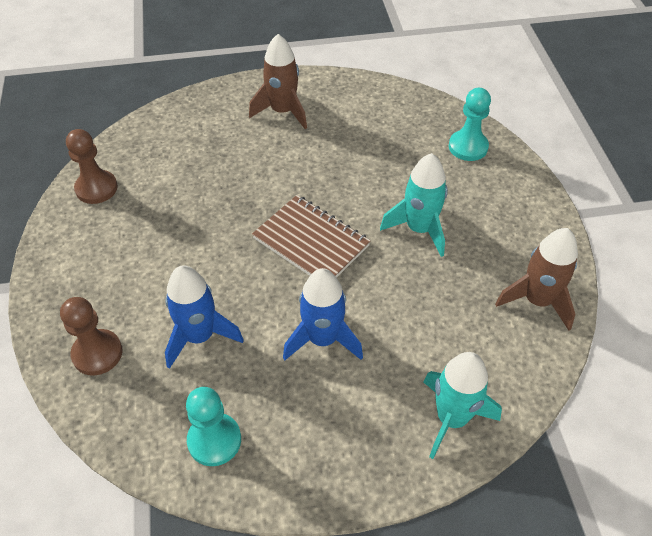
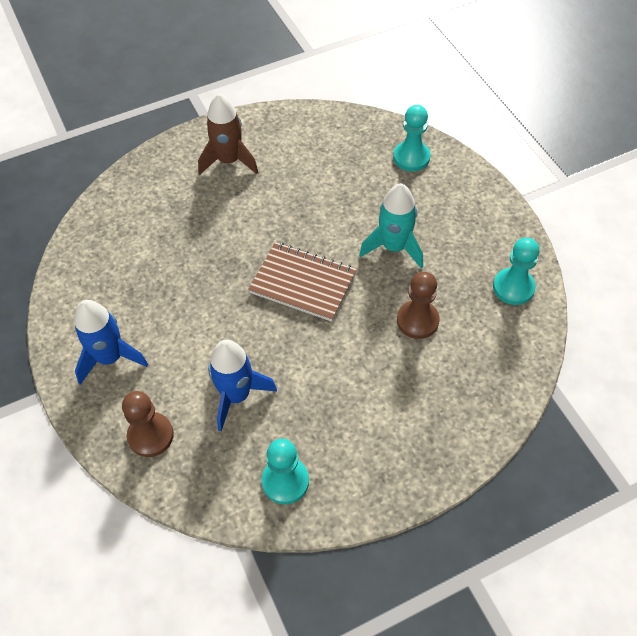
camera: 15 degrees left, 5 degrees up
(96, 188) = (81, 281): brown pawn -> brown pawn (417, 320)
(323, 339) = (345, 369): blue rocket -> blue rocket (110, 358)
(451, 418) = (474, 407): turquoise rocket -> none
(537, 301) = (513, 287): brown rocket -> turquoise pawn

